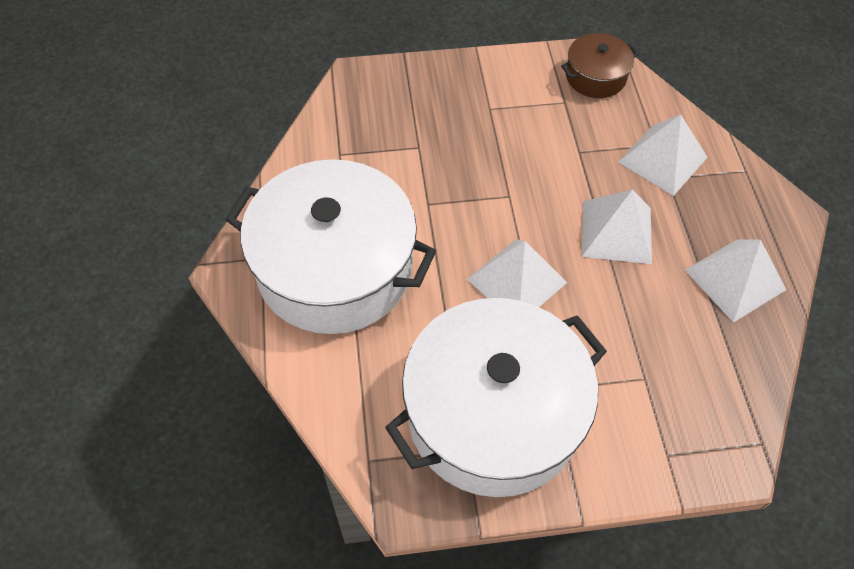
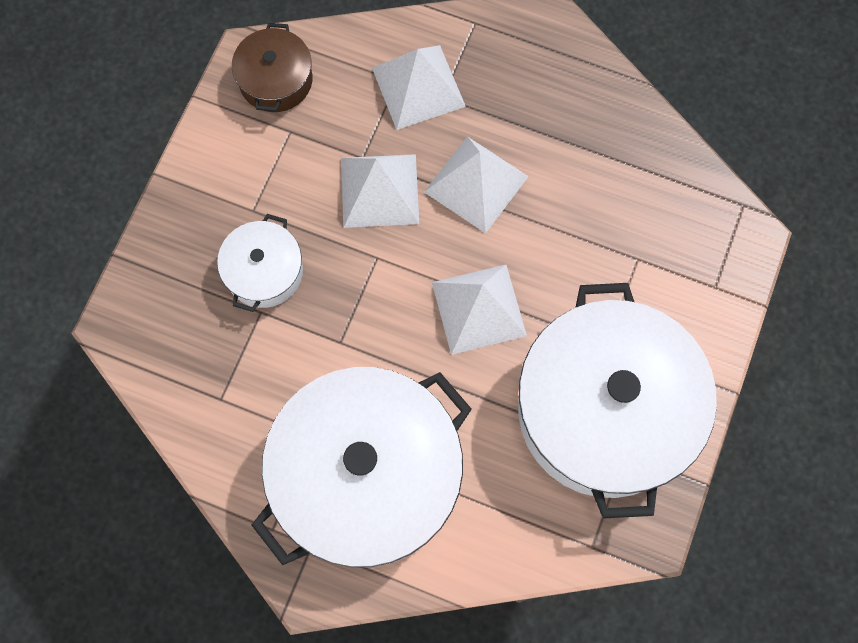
camera: 60 degrees left, 15 degrees up
(449, 135) = (264, 271): none -> white pot
(735, 279) = (584, 116): white pyramid -> white pyramid (380, 190)

